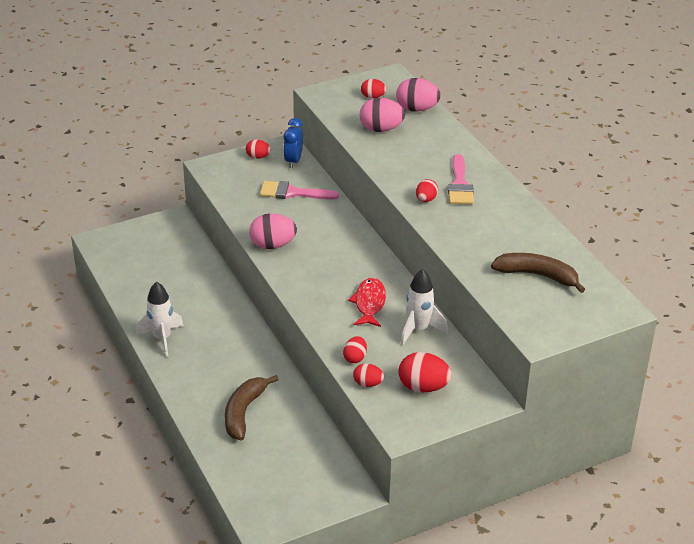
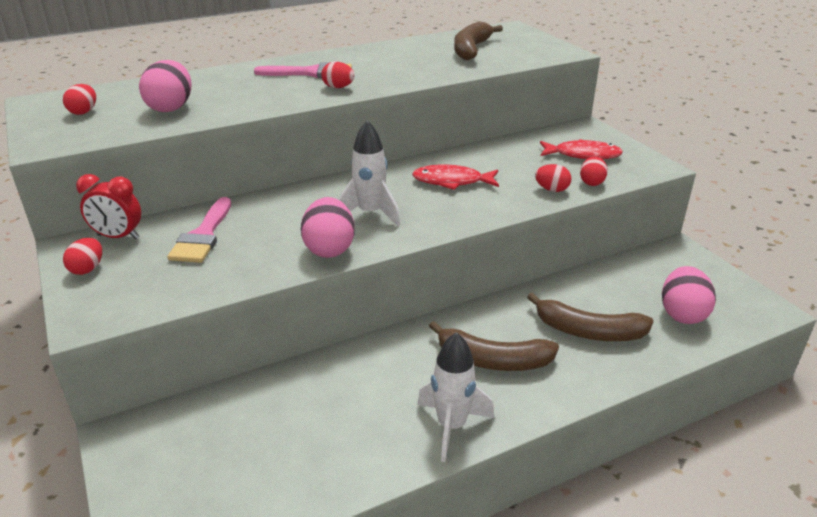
camera: 90 degrees left, 5 degrees down
(218, 360) = (492, 360): none -> brown banana
(293, 161) = (118, 237): blue clock -> red clock
(417, 109) = (135, 89): pink egg -> pink egg (682, 314)
(419, 329) = (492, 156): white rocket -> white rocket (370, 214)
(423, 387) = (583, 155): red egg -> red fish

